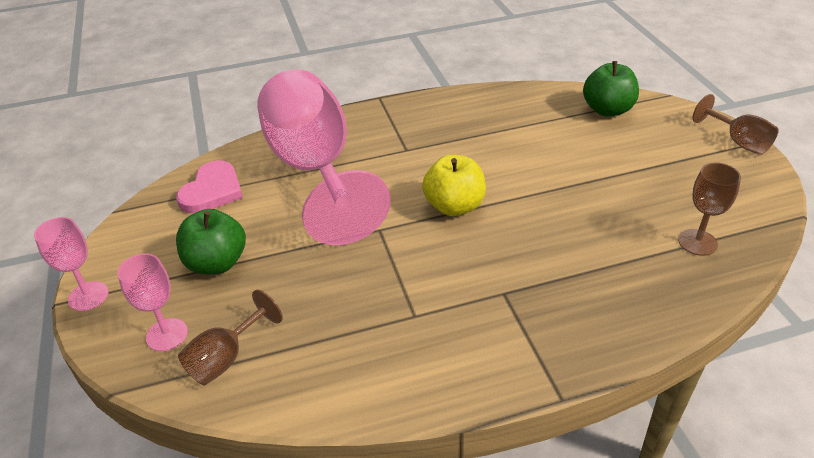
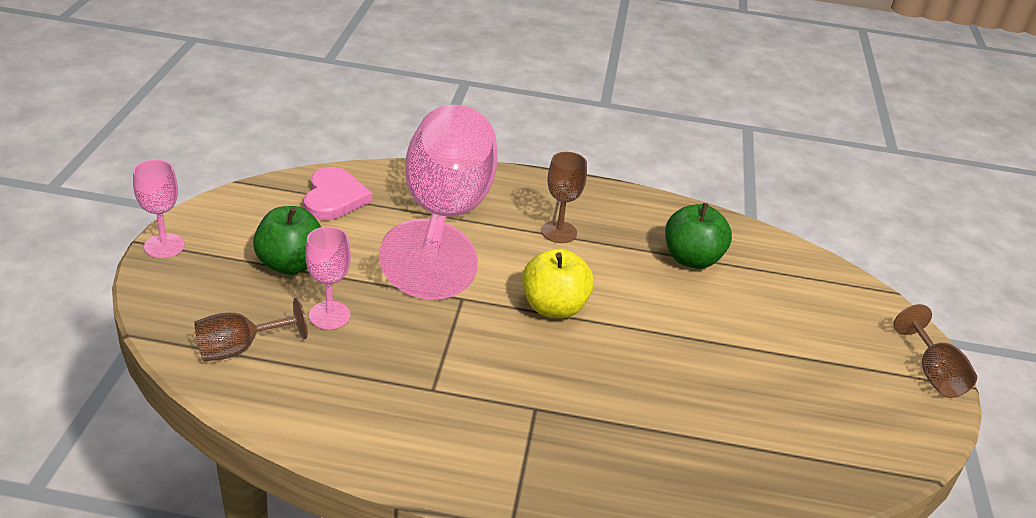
camera: 20 degrees right, 5 degrees down
(167, 334) = (205, 307): pink goblet -> pink goblet (329, 315)
(212, 191) = (334, 198): pink heart -> pink heart turned 45 degrees counterclockwise
(607, 110) = (806, 279): green apple -> green apple (692, 259)
(697, 242) = (784, 452): brown goblet -> brown goblet (559, 232)

